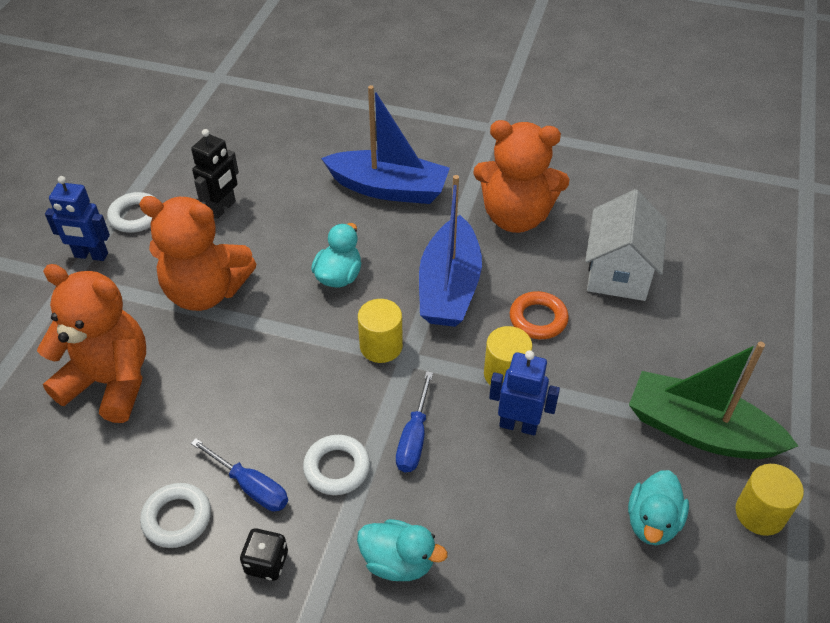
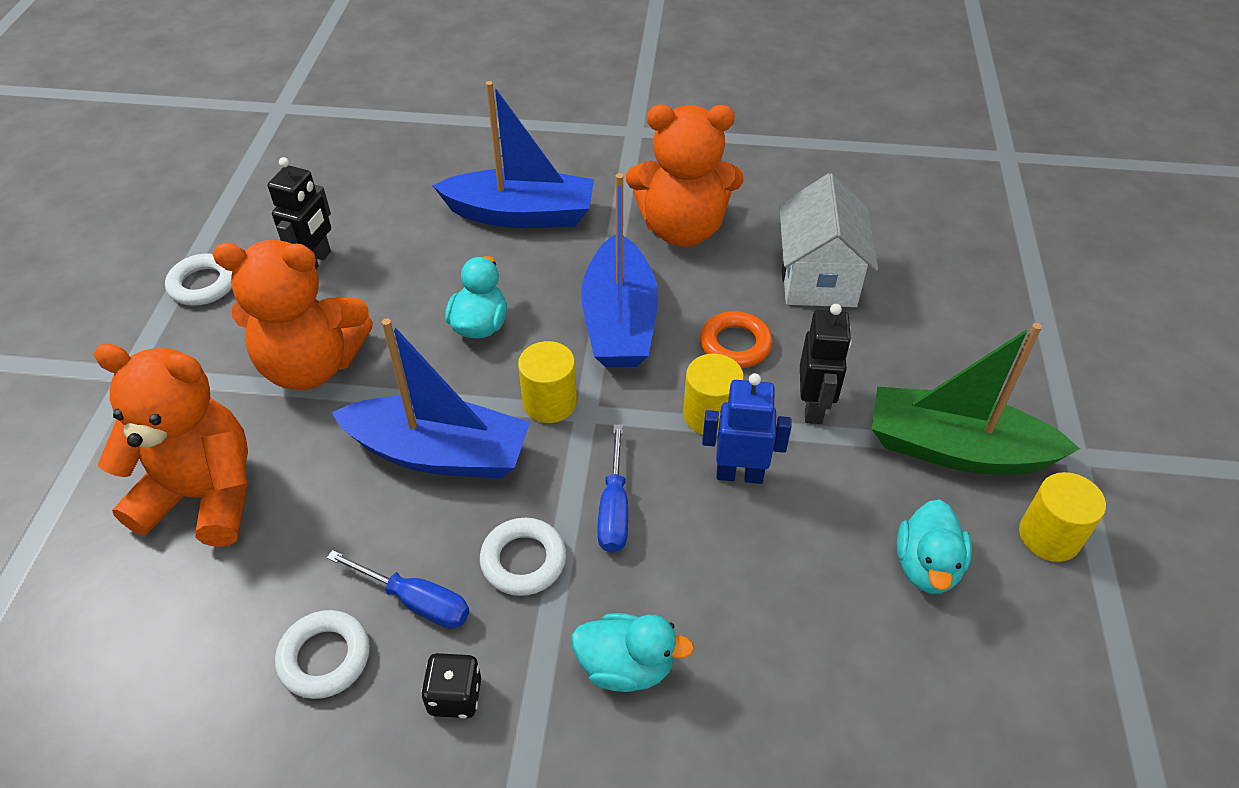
camera: 10 degrees left, 0 degrees up
(91, 255) = (151, 340): blue robot -> none
(289, 374) = (439, 453): none -> blue boat
(590, 379) = (813, 407): none -> black robot

